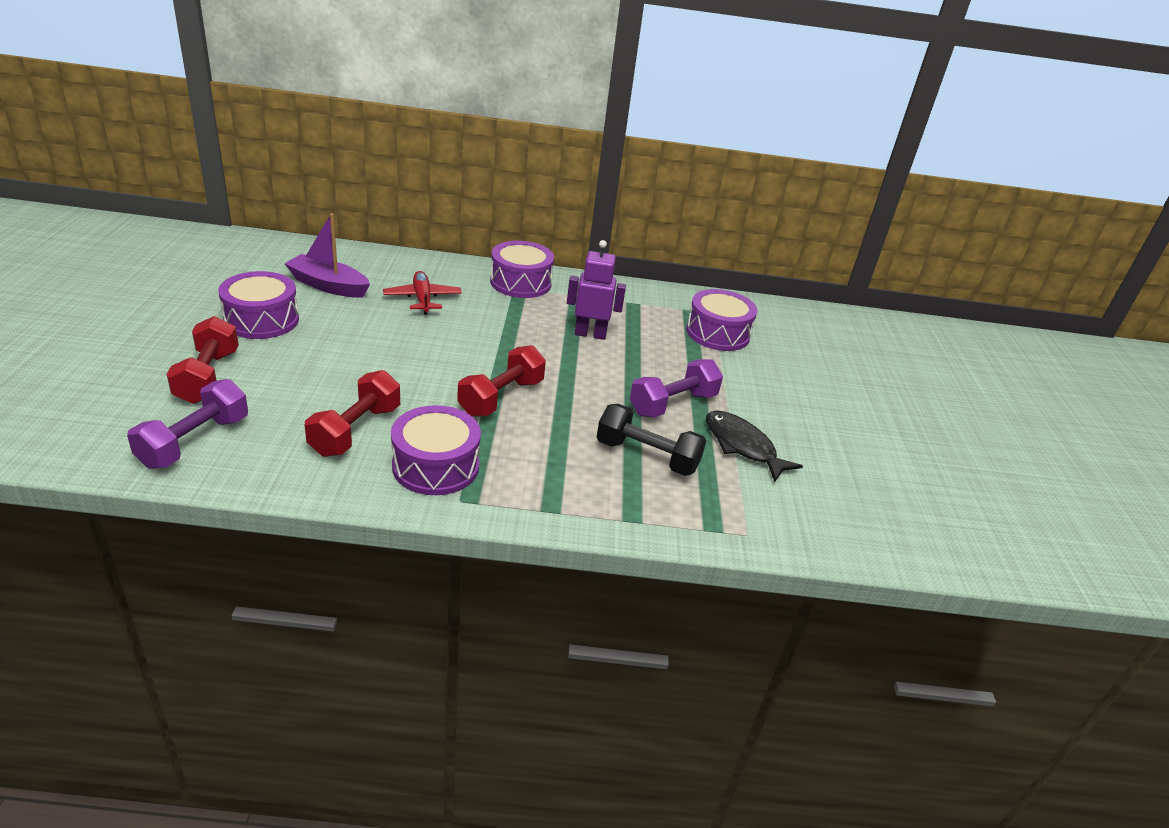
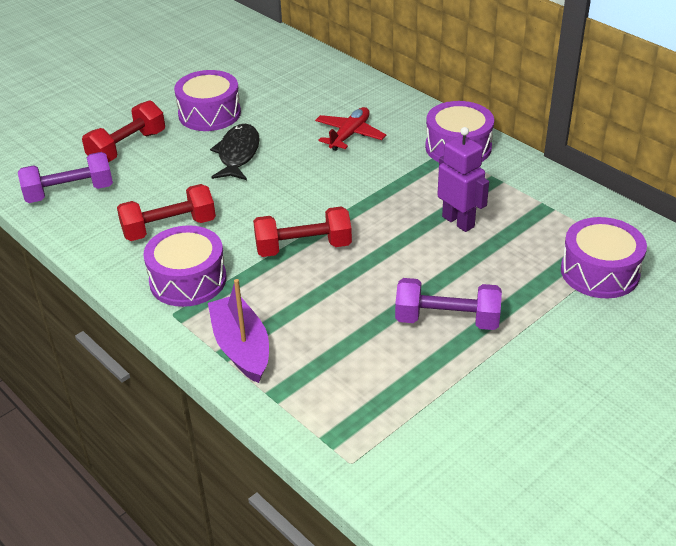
camera: 50 degrees right, 5 degrees up
(328, 286) = (290, 99): purple boat -> purple boat (241, 347)
(647, 456) = (357, 353): black dumbbell -> none
(742, 446) = (460, 390): black fish -> black fish (238, 154)

